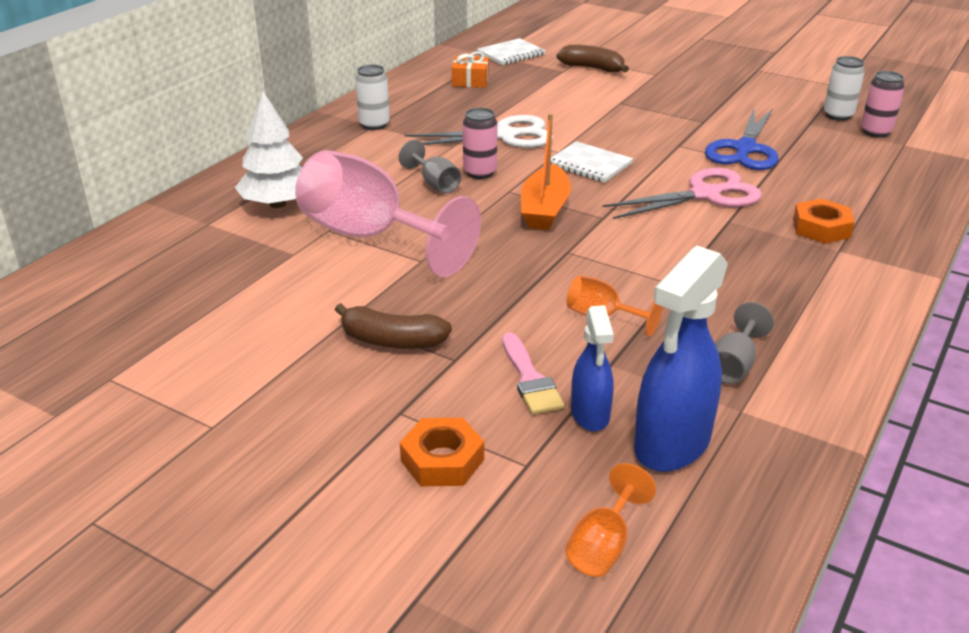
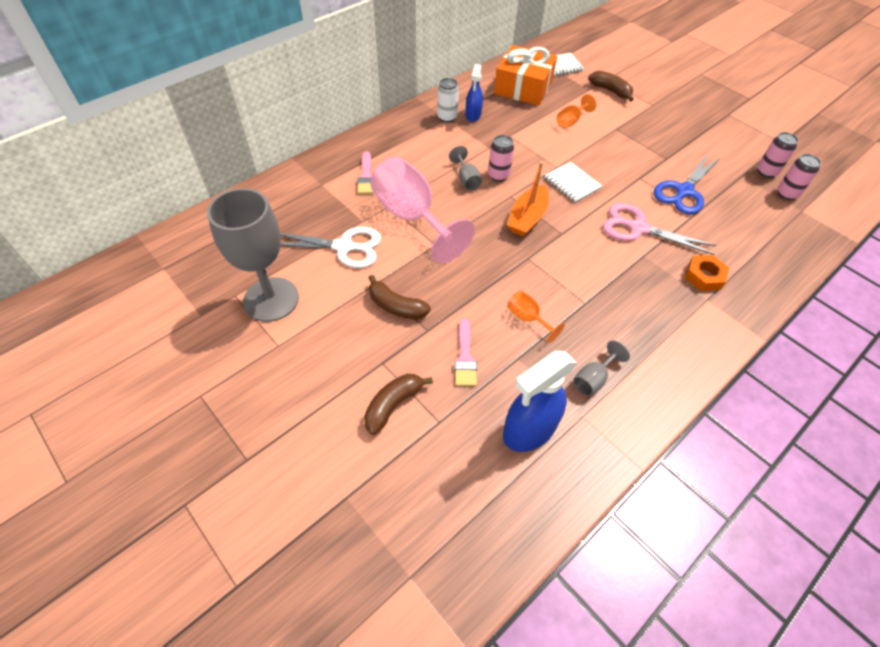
camera: 15 degrees right, 20 degrees up
(177, 371) = (271, 299): none -> grey goblet
(278, 204) = (366, 176): white tree -> pink brush
(442, 460) = (393, 405): orange nut -> brown banana
(470, 81) = (523, 87): orange gift -> orange gift, size x2.07
(505, 136) = (526, 145): white scissors -> white scissors (344, 247)
(590, 414) = (490, 394): blue spray bottle -> blue spray bottle (473, 115)
(603, 546) = (459, 492): orange goblet -> orange goblet (571, 121)
(705, 195) = (638, 228): pink scissors -> pink scissors turned 150 degrees counterclockwise
(838, 115) = (766, 172): white can -> pink can

